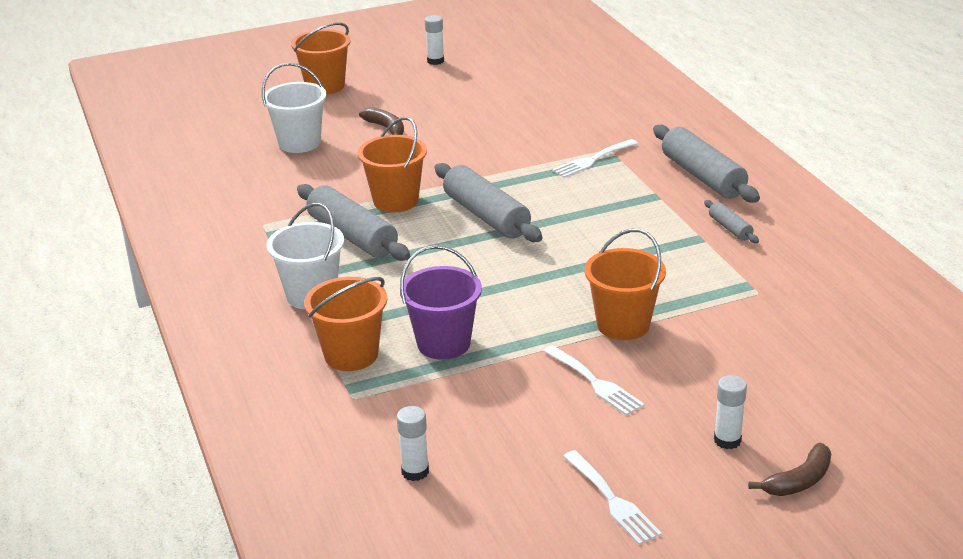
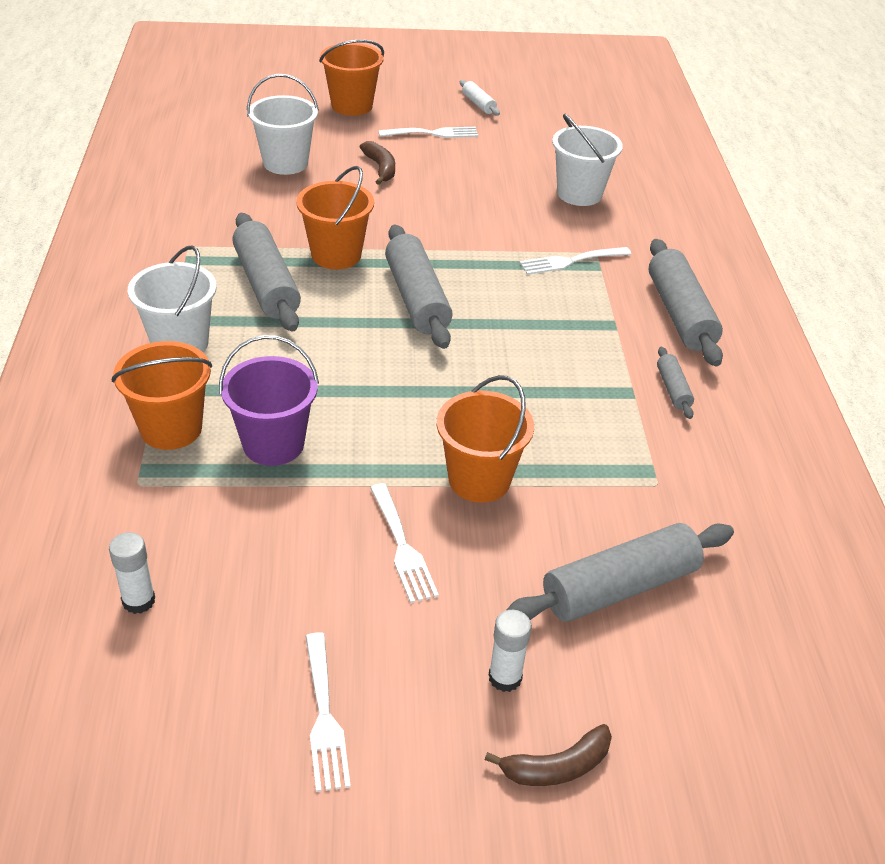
camera: 15 degrees right, 10 degrees up
(412, 92) = (433, 133): none -> white fork
(435, 61) = (478, 104): white glue stick -> white rolling pin
(567, 110) = (579, 194): none -> white bucket
(772, 364) = (619, 587): none -> grey rolling pin

